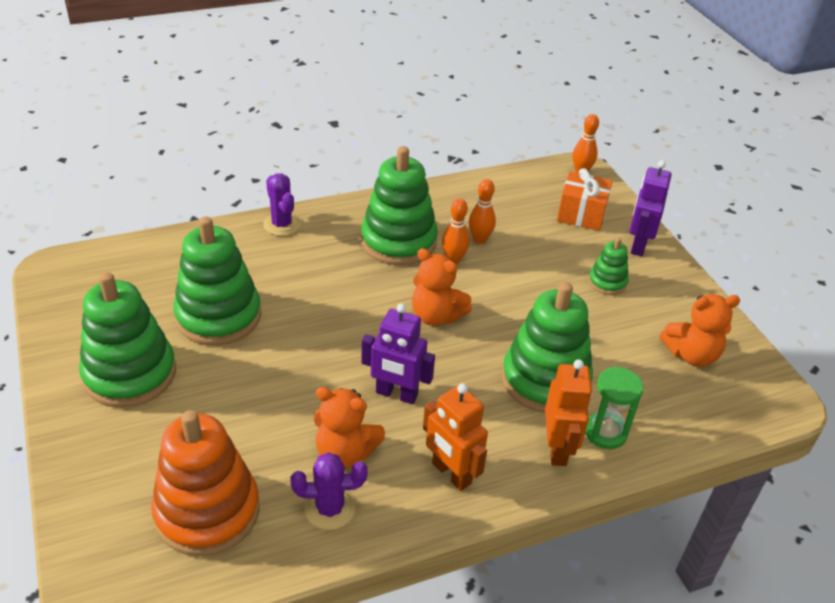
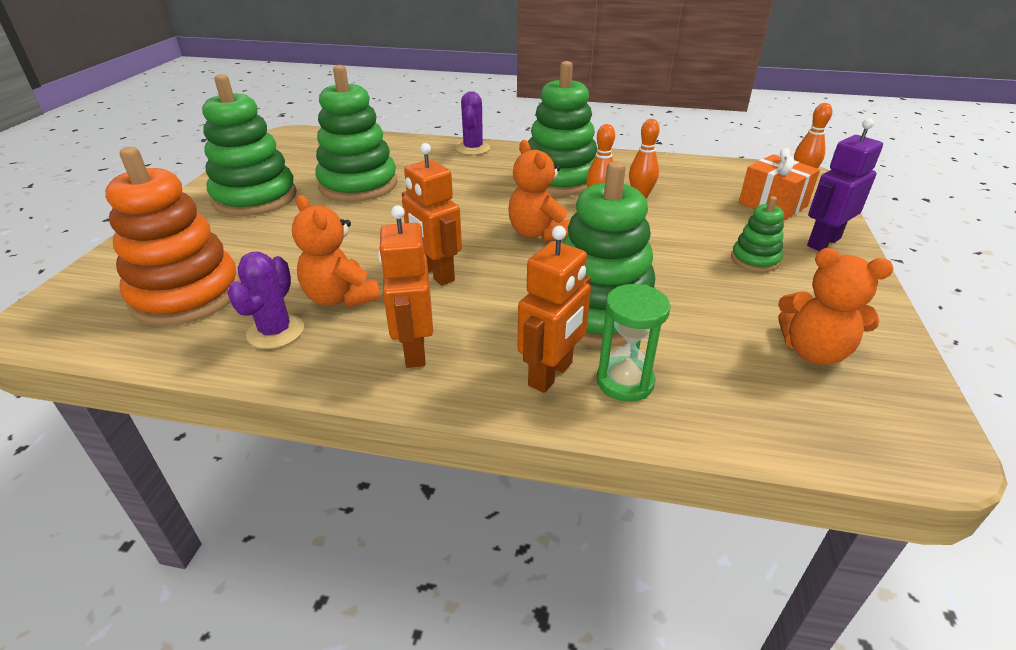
camera: 35 degrees right, 5 degrees down
(329, 509) = (275, 331): purple cactus -> purple cactus turned 75 degrees clockwise
(396, 394) = (435, 274): purple robot -> orange robot

